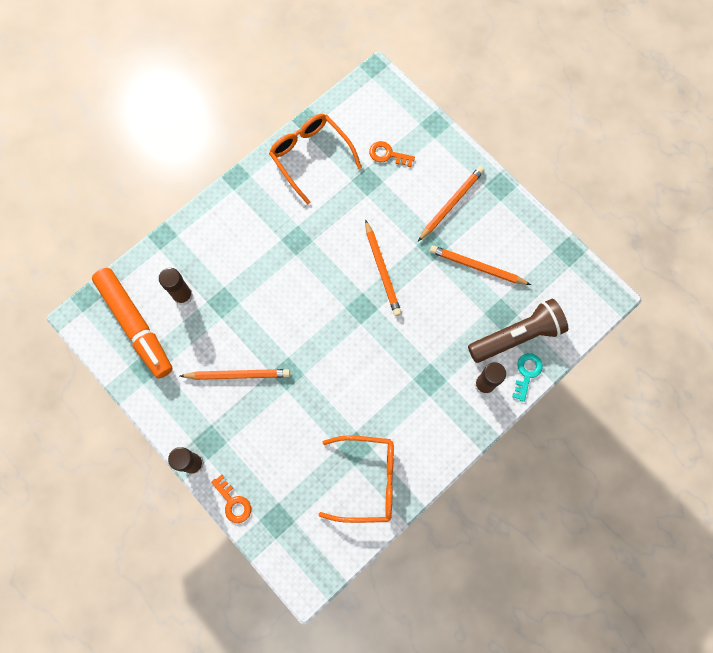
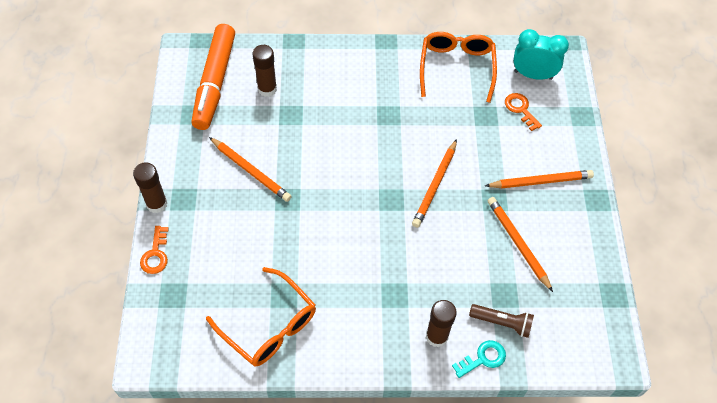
camera: 40 degrees right, 15 degrees down
(371, 117) = (533, 75): none -> turquoise clock
(517, 336) = (502, 323): brown flashlight -> brown flashlight, size x0.58

